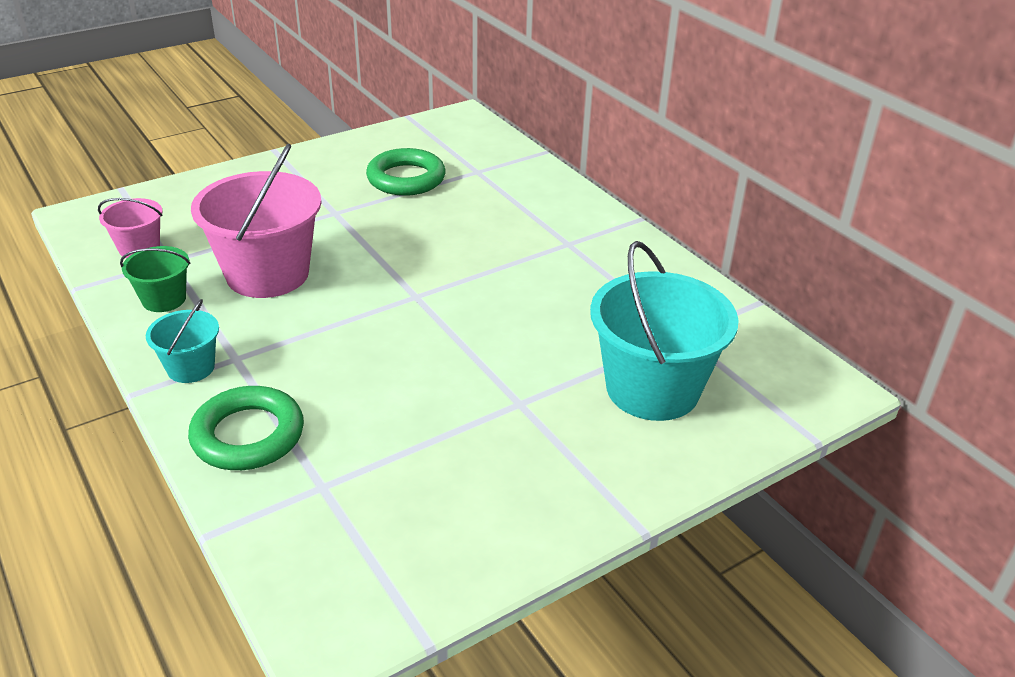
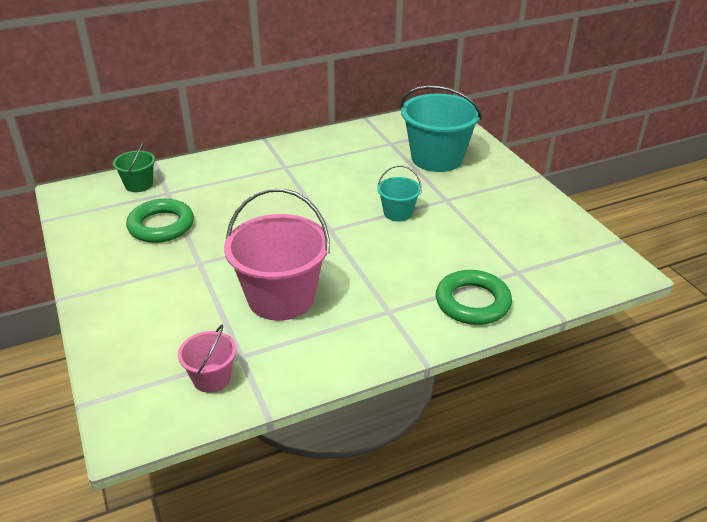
camera: 80 degrees left, 0 degrees up
(164, 299) = (302, 355): green bucket -> green bucket (139, 185)
(191, 368) = (397, 333): turquoise bucket -> turquoise bucket (398, 213)

